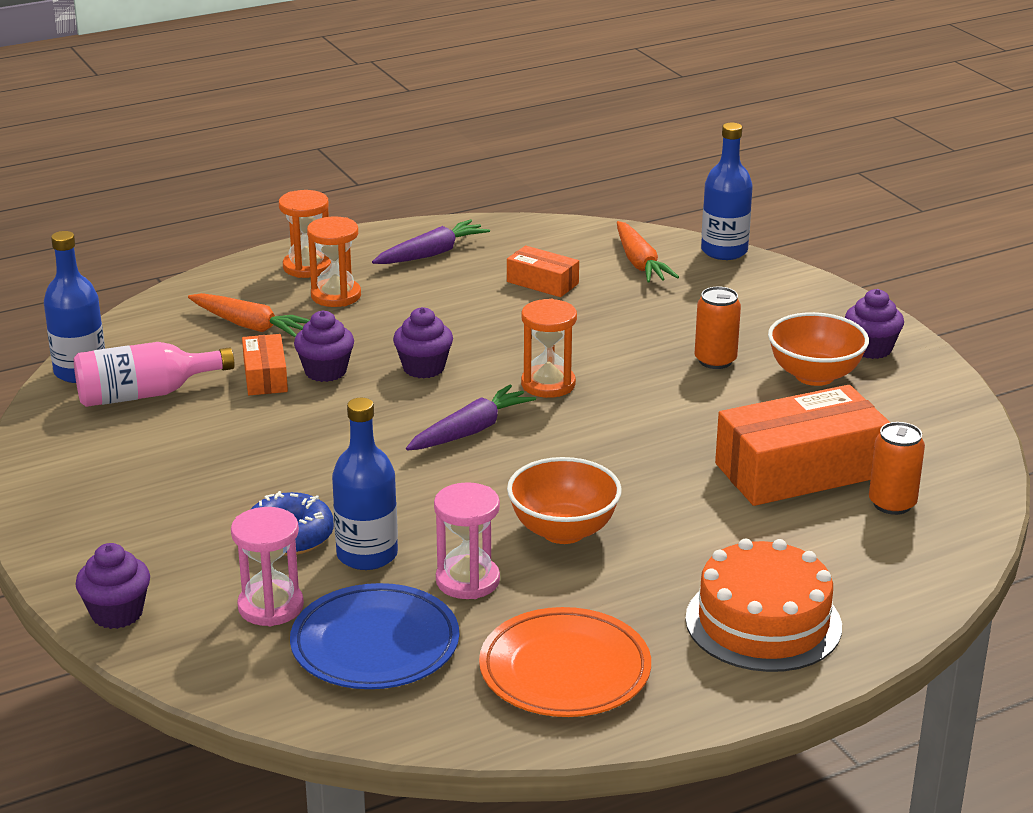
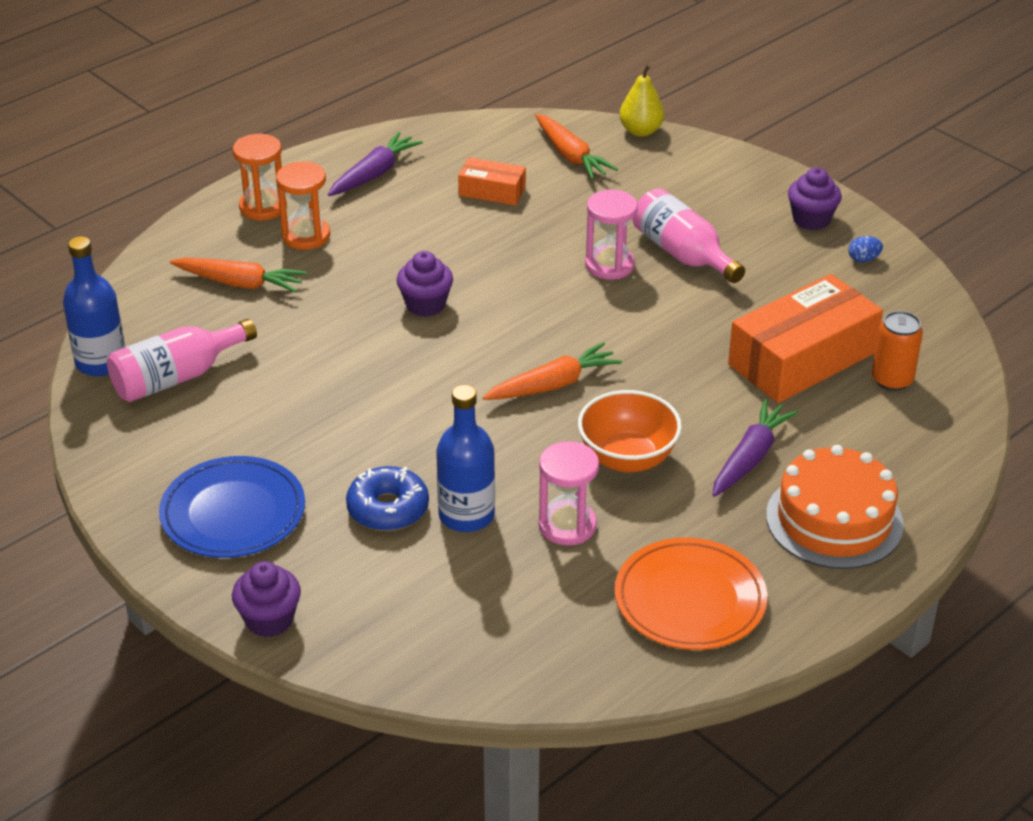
camera: 15 degrees left, 10 degrees up
(265, 376) = (282, 338): orange box -> none
(270, 606) = (406, 586): pink hourglass -> pink hourglass (609, 265)
(325, 371) = (336, 323): purple cupcake -> none
(375, 644) = (516, 606): blue plate -> blue plate (233, 513)
(470, 431) = (499, 367): purple carrot -> purple carrot (750, 458)
(518, 454) = (552, 385): none -> orange carrot
(548, 384) = (546, 304): orange hourglass -> none
(715, 360) = (682, 254): orange can -> pink bottle
(724, 251) = (641, 131): blue bottle -> yellow pear
(814, 375) = (774, 256): orange bowl -> none
(912, 391) = (863, 259): none -> blue egg

